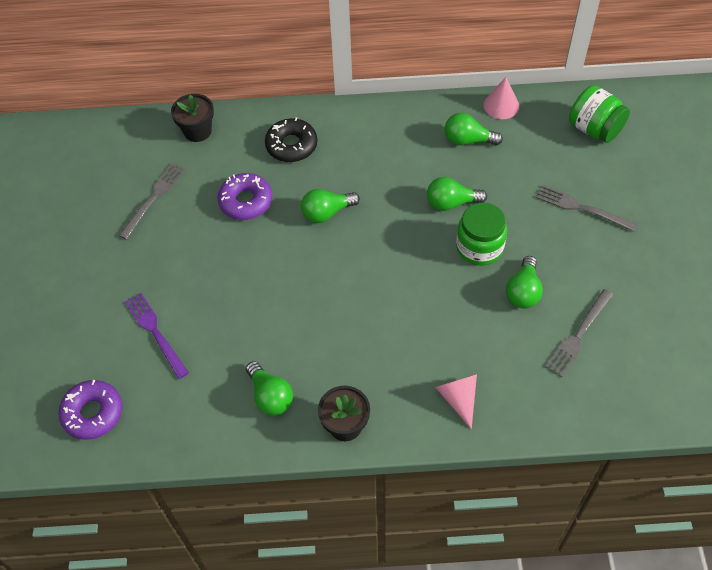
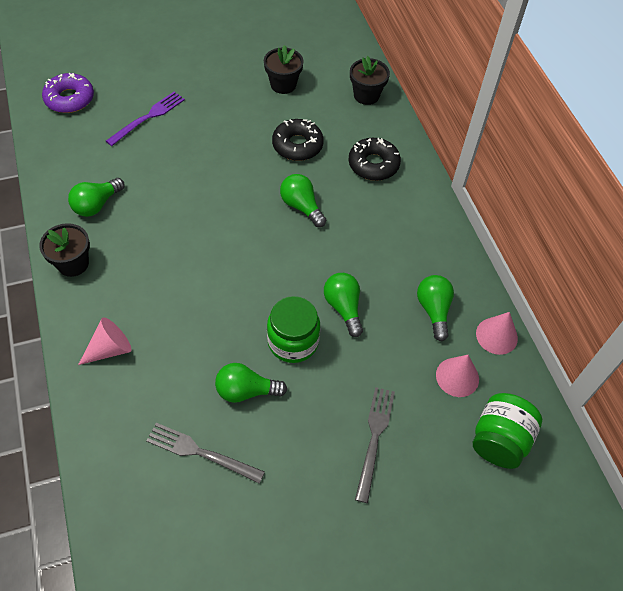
camera: 70 degrees right, 0 degrees up
(154, 198) = (283, 84): grey fork -> black flower pot
(246, 201) = (297, 145): purple donut -> black donut
(535, 140) = (457, 377): none -> pink cone

